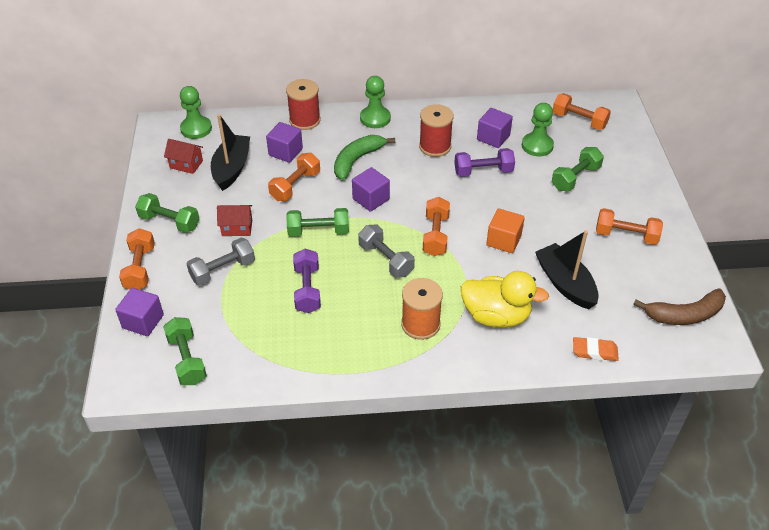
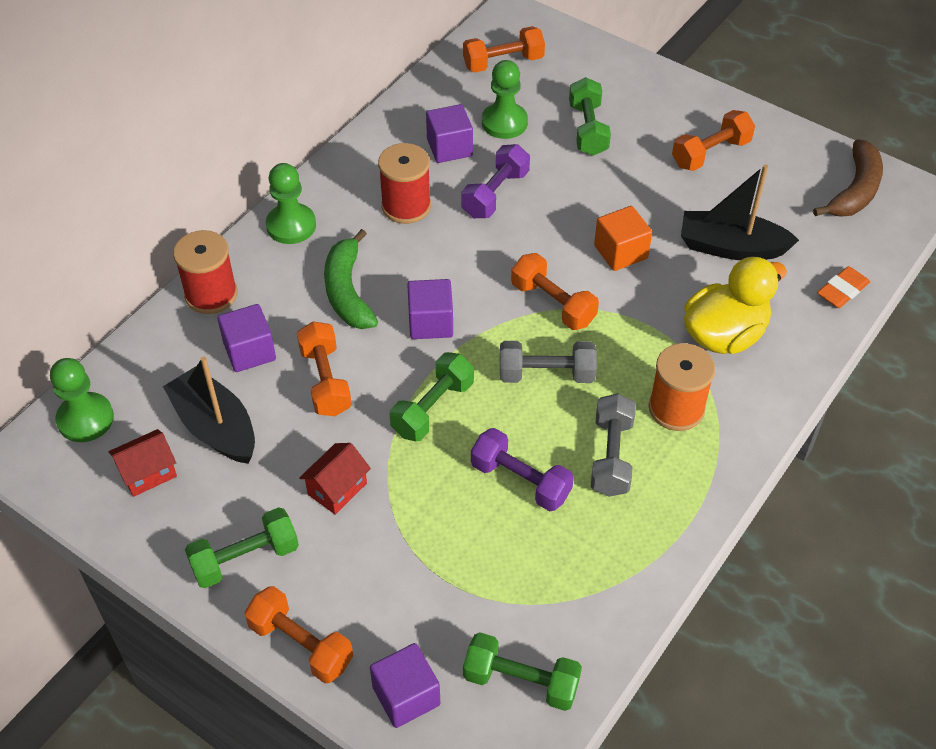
camera: 50 degrees left, 5 degrees up
(223, 270) = (400, 550): grey dumbbell -> grey dumbbell (611, 456)

